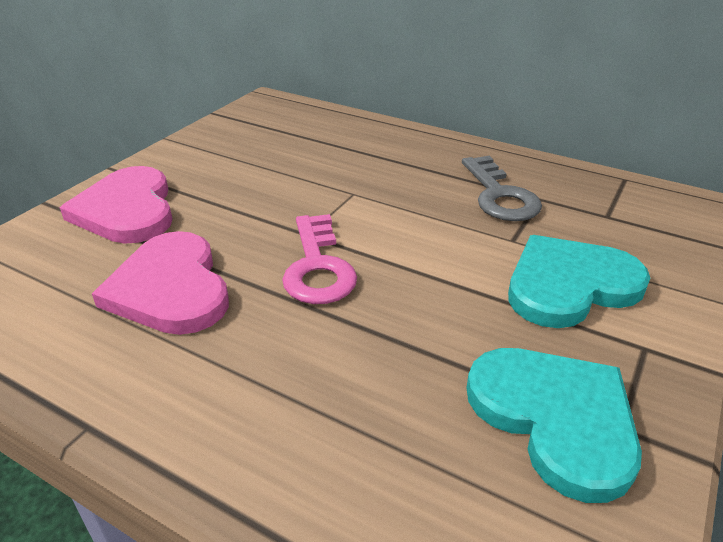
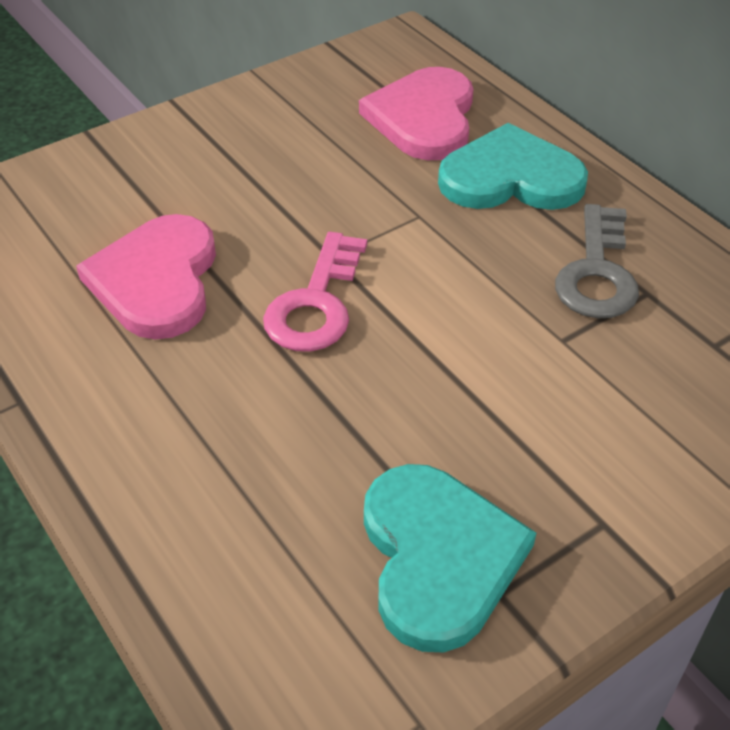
camera: 25 degrees right, 10 degrees up
(127, 210) = (162, 166): pink heart -> pink heart (423, 118)
(569, 285) = (581, 420): turquoise heart -> turquoise heart (510, 177)

